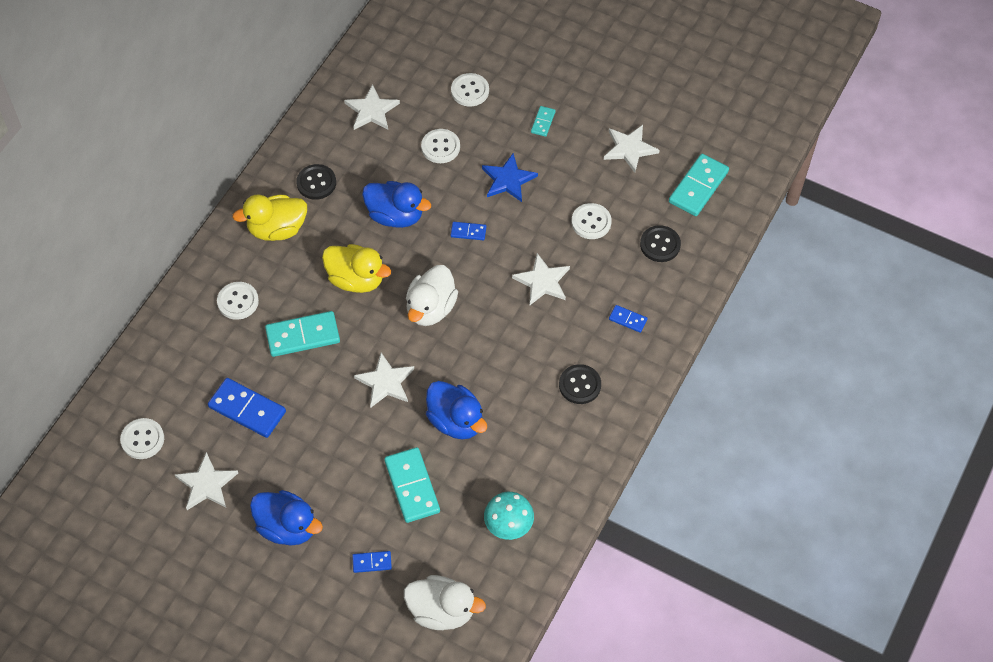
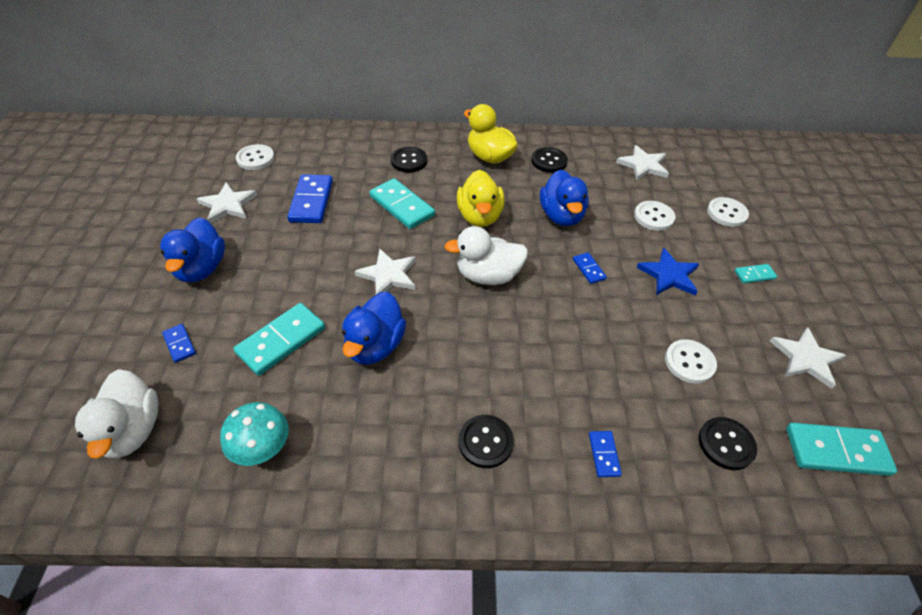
camera: 60 degrees right, 10 degrees down
(238, 301) = (409, 161): white button -> black button
(542, 281) = (585, 350): white star -> none

